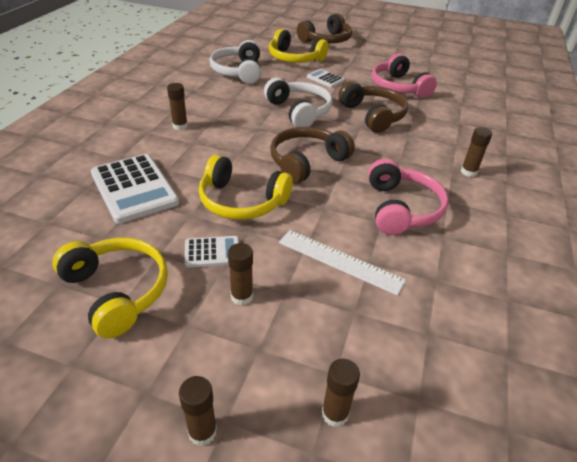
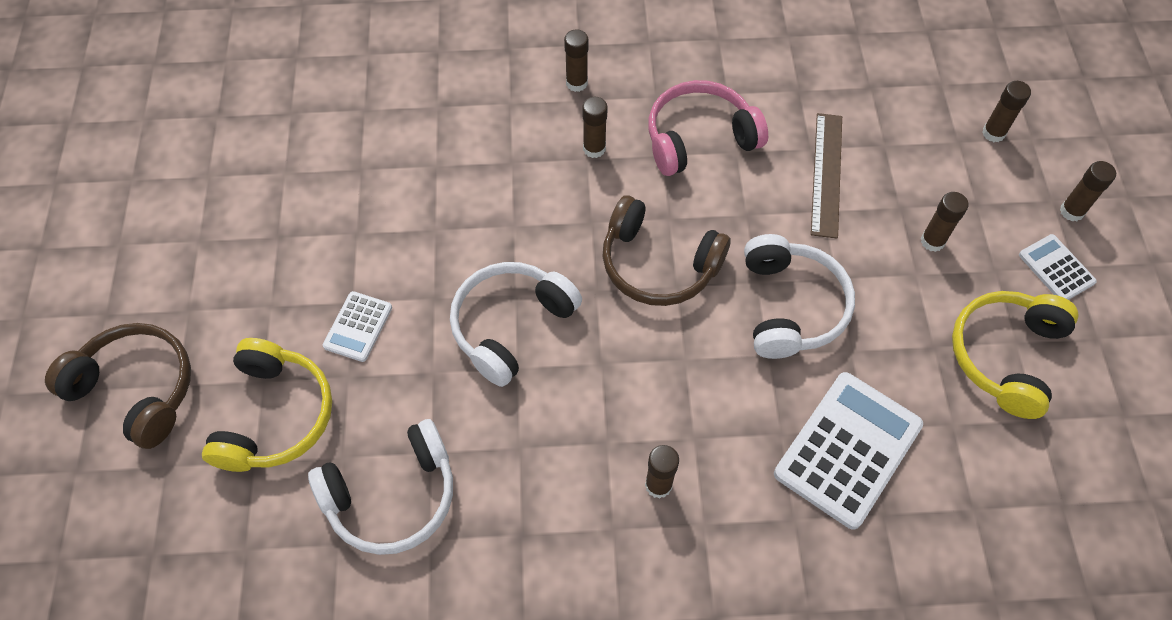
camera: 110 degrees left, 20 degrees up
(212, 252) = (894, 296): white calculator -> white calculator (1056, 268)
(242, 201) = (790, 306): yellow headphones -> white headphones
(340, 261) = (826, 174): white ruler -> brown ruler
(373, 115) = (471, 218): brown headphones -> none
(398, 87) = (341, 204): pink headphones -> none
(407, 164) = (594, 148): none -> brown glue stick

